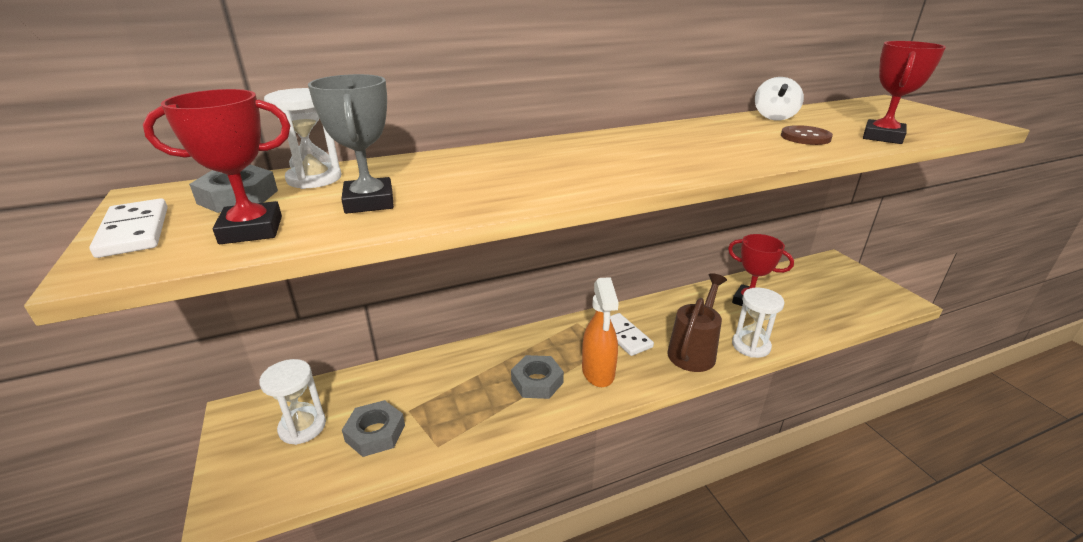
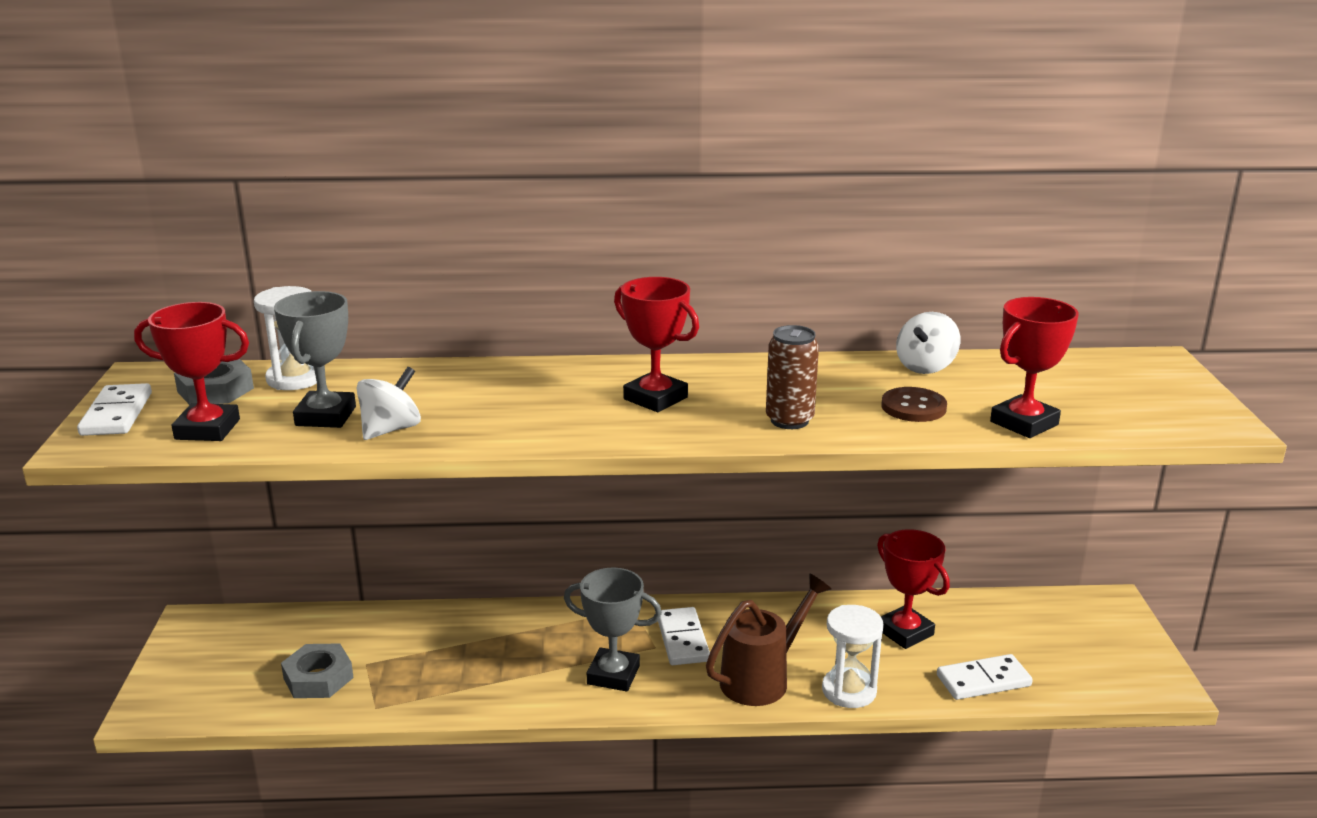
camera: 20 degrees right, 5 degrees down
(302, 427) = (248, 653): white hourglass -> none
(442, 203) = (390, 429): none -> white spinning top
(537, 381) = (530, 667): grey nut -> none
(598, 372) = (613, 675): orange spray bottle -> grey trophy
(632, 154) = (655, 398): none -> red trophy
(743, 154) = (789, 420): none -> brown can
(816, 320) = (983, 680): none -> white domino

